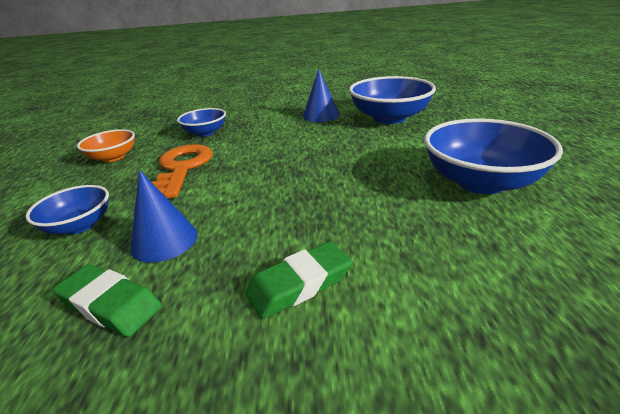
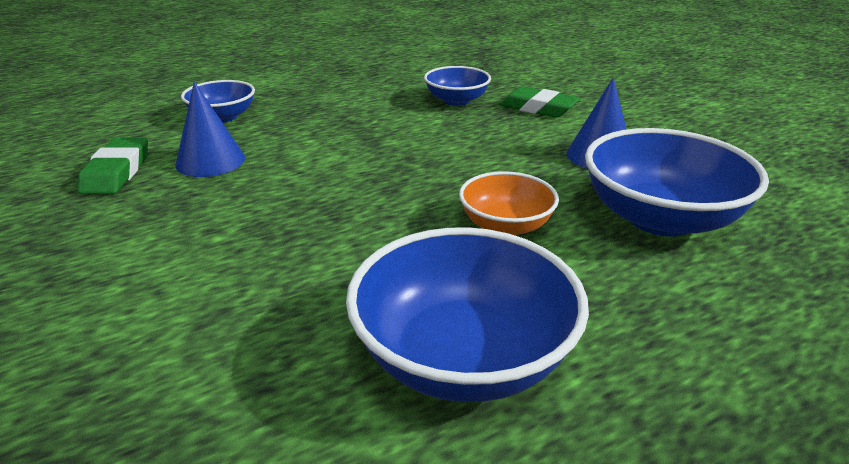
camera: 60 degrees right, 0 degrees up
(113, 157) = (356, 80): orange bowl -> orange bowl (506, 225)
(182, 168) = (355, 120): orange key -> none
(299, 284) = (154, 252): green eraser -> green eraser (538, 108)

